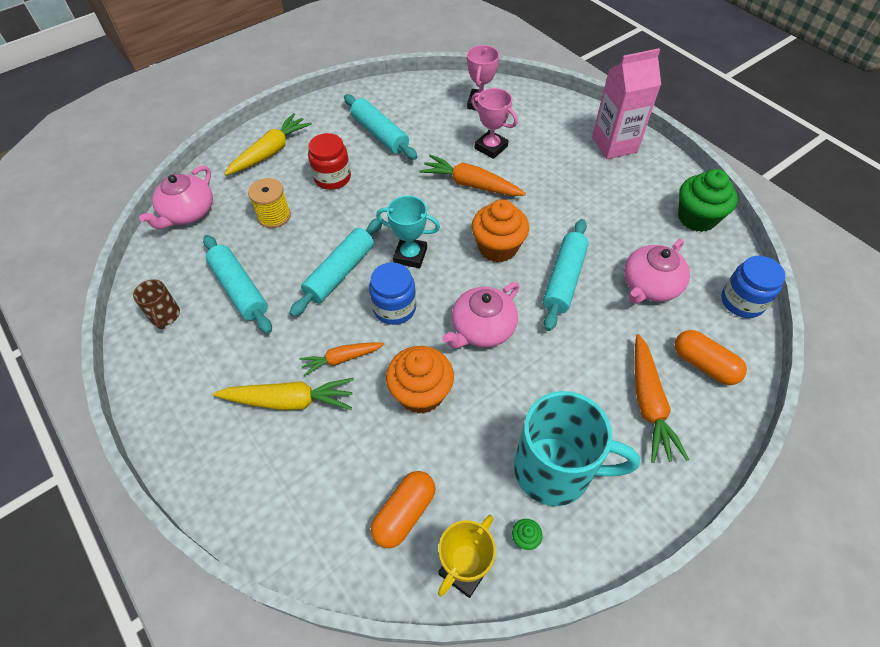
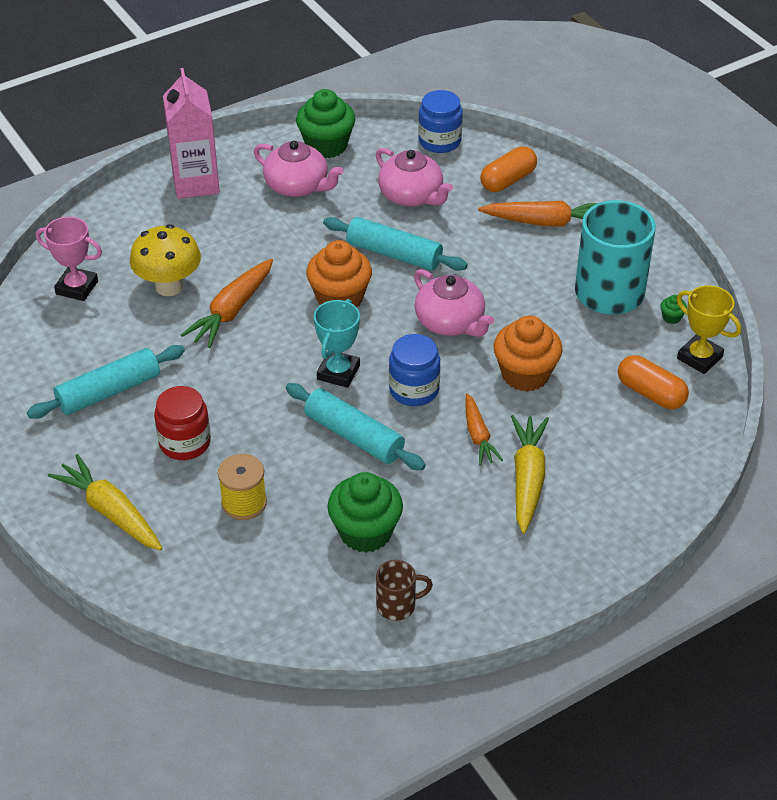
camera: 85 degrees left, 10 degrees down
(188, 213) = (216, 600): pink teapot -> pink teapot (297, 186)
(240, 289) = (365, 532): turquoise rolling pin -> green cupcake
(491, 147) = (169, 286): pink trophy -> yellow mushroom

